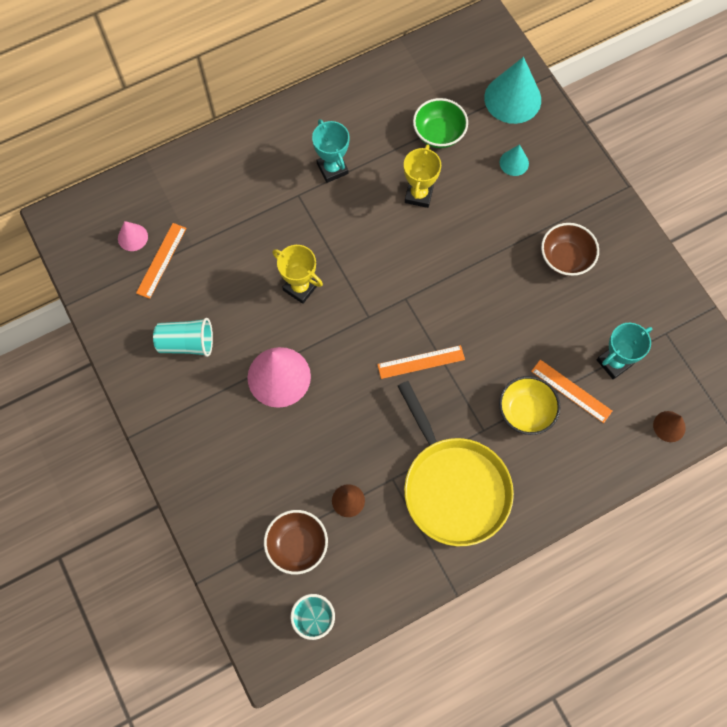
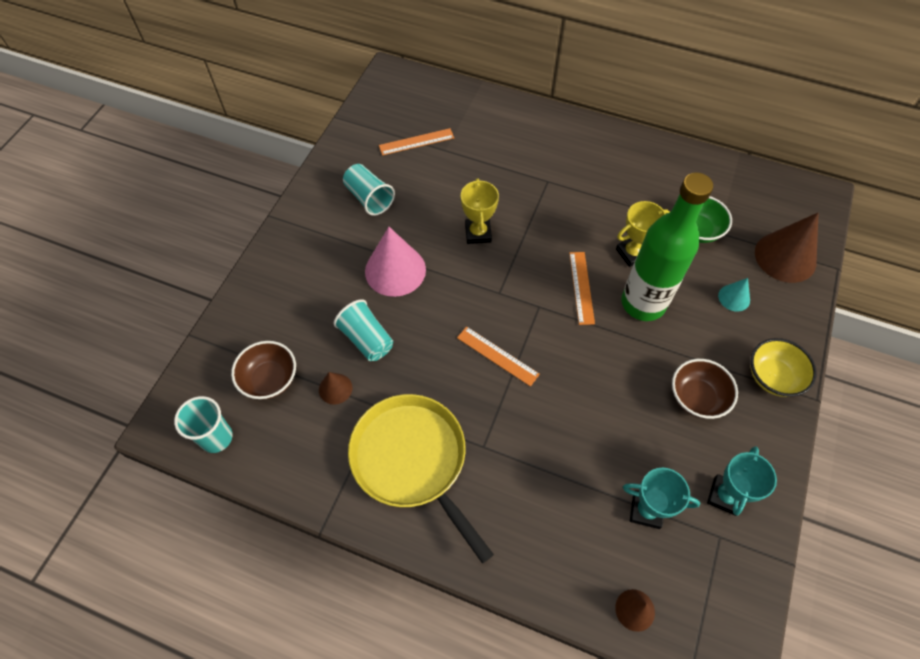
camera: 50 degrees right, 10 degrees down
(132, 237) = (417, 116): pink cone -> none
(324, 445) = (366, 339): none -> turquoise cup
(332, 169) = (591, 186): turquoise trophy -> turquoise trophy (725, 496)
(453, 487) = (412, 460): yellow pan -> yellow pan turned 120 degrees clockwise
(465, 226) = (643, 303): none -> green bottle
(512, 98) = (785, 257): turquoise cone -> brown cone
(525, 411) = (530, 468): yellow bowl -> yellow bowl (773, 377)
(571, 391) = (584, 493): orange ruler -> orange ruler (581, 287)

